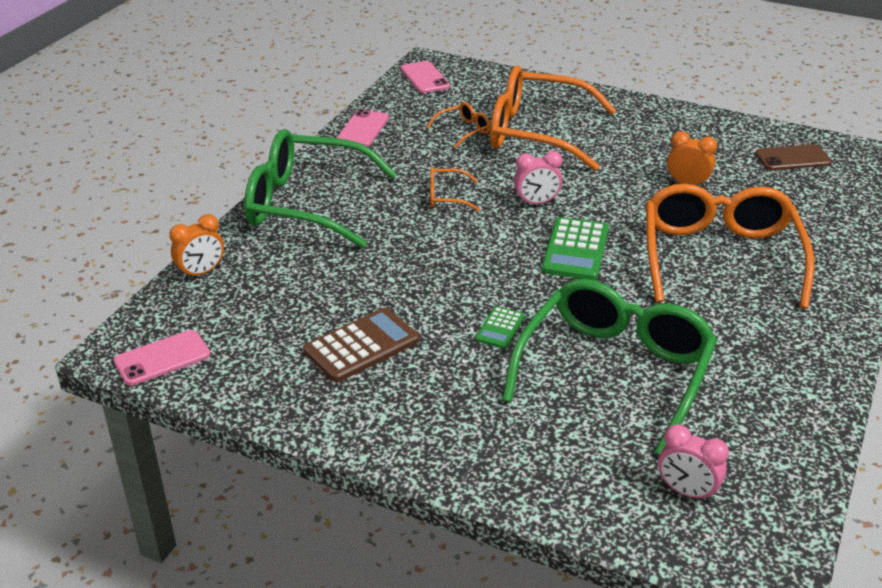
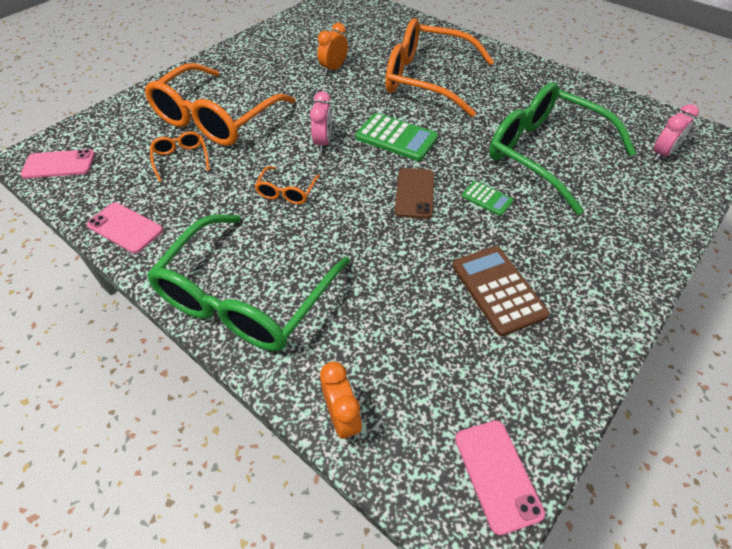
camera: 75 degrees left, 15 degrees up
(792, 158) = (325, 23): brown phone -> brown phone (415, 193)

